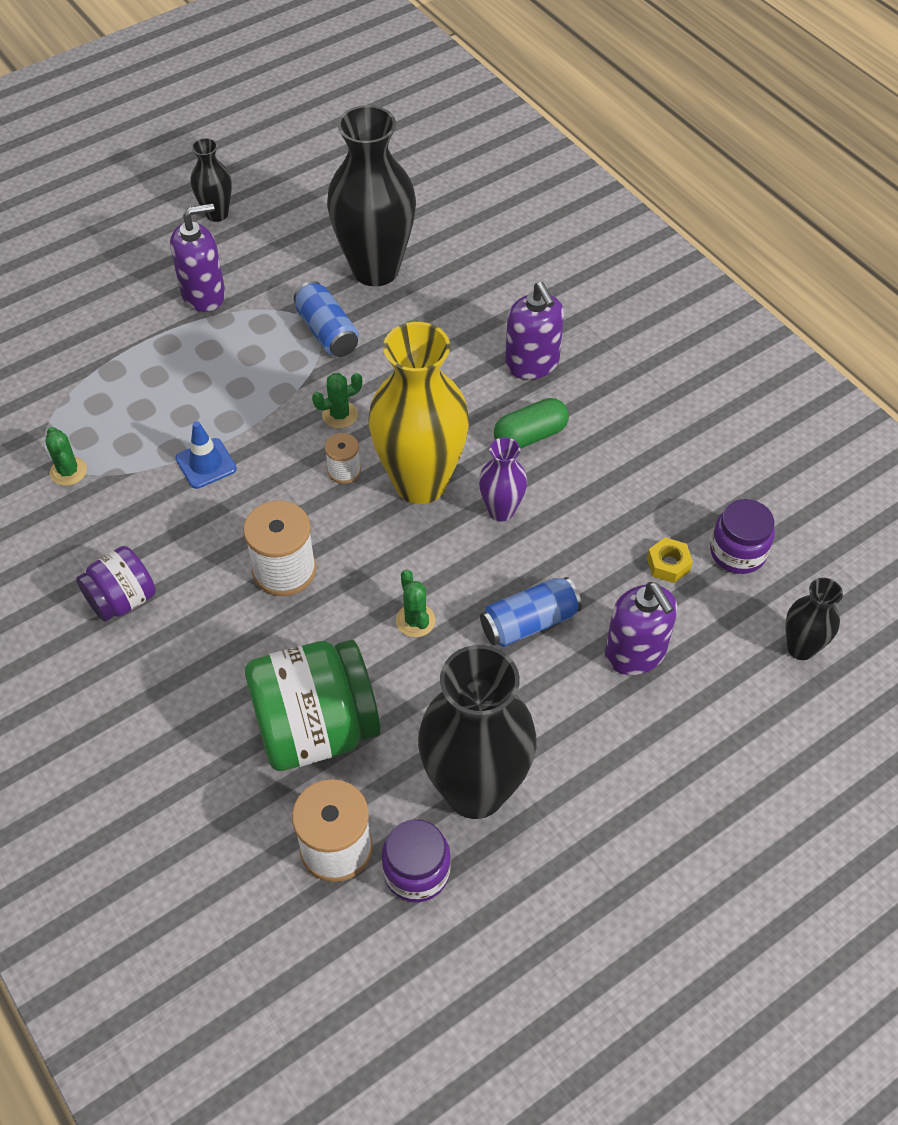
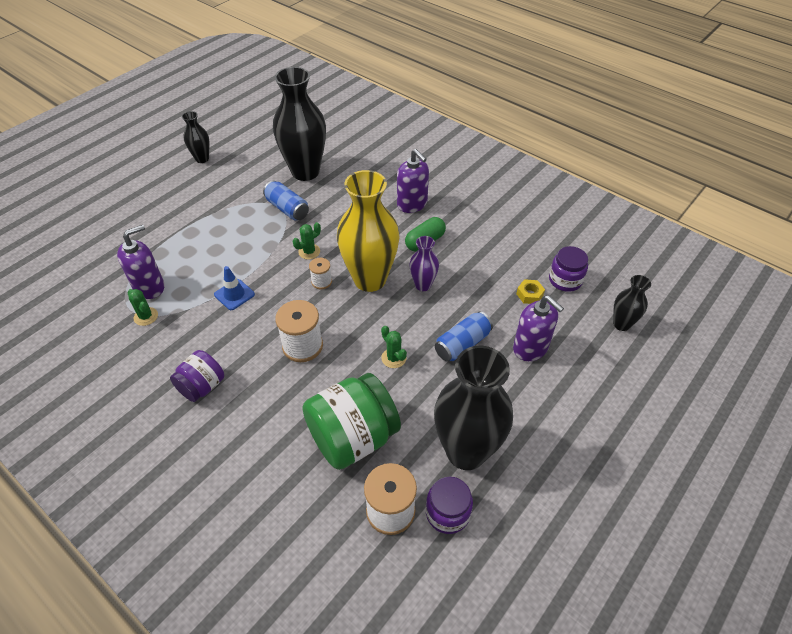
camera: 15 degrees left, 5 degrees down
(204, 294) = (206, 202): purple soap dispenser -> purple soap dispenser (149, 287)

